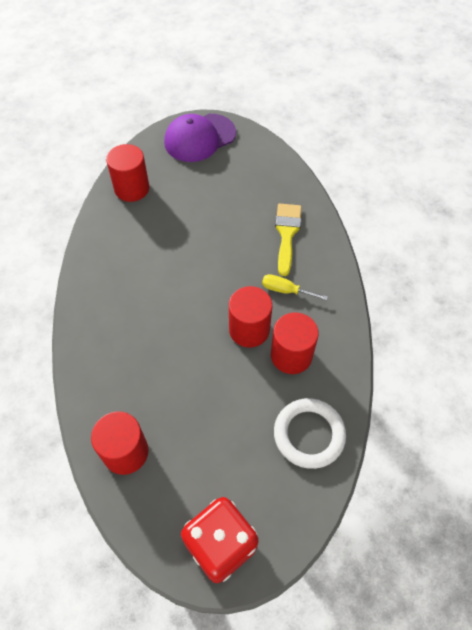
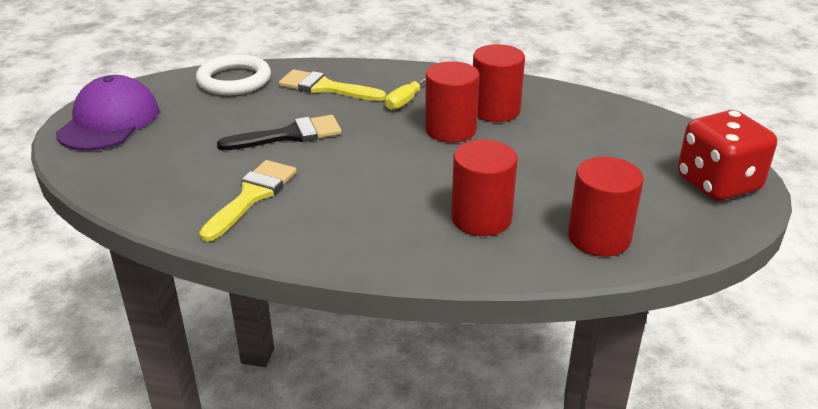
camera: 75 degrees left, 25 degrees down
(132, 188) = (153, 187): red cylinder -> red cylinder (481, 218)
(133, 238) = (252, 196): none -> yellow brush
(199, 138) = (109, 121): purple cap -> purple cap turned 150 degrees counterclockwise
(211, 234) = (289, 135): none -> black brush
(309, 434) = (594, 115): white ring -> white ring (234, 80)

